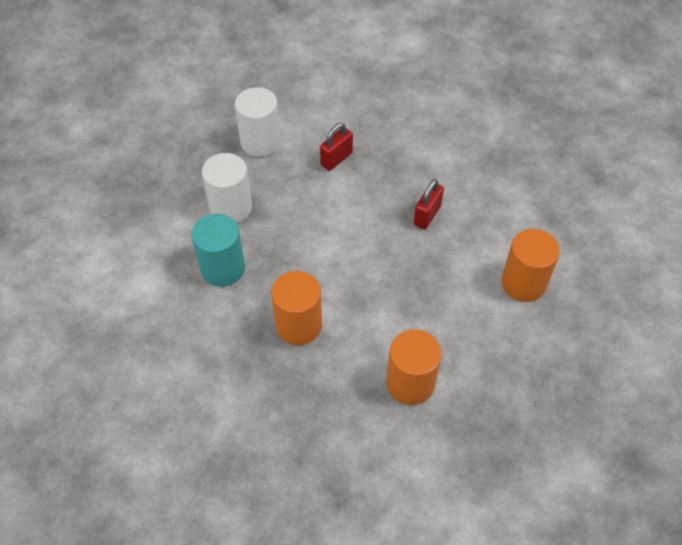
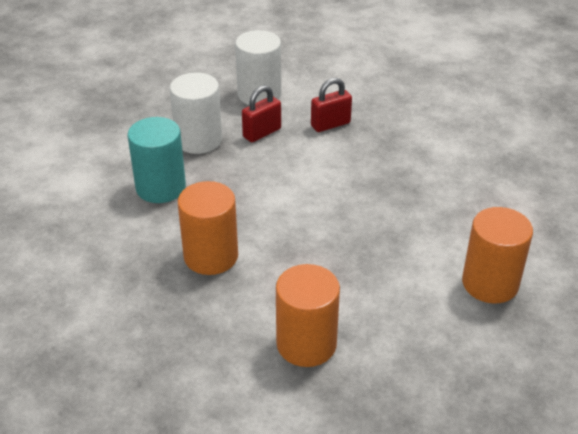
camera: 20 degrees right, 15 degrees down
(427, 215) = (405, 194): red padlock -> red padlock (262, 133)

